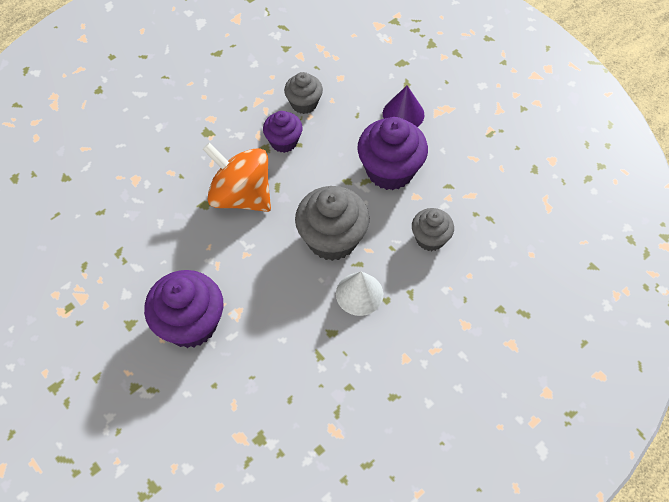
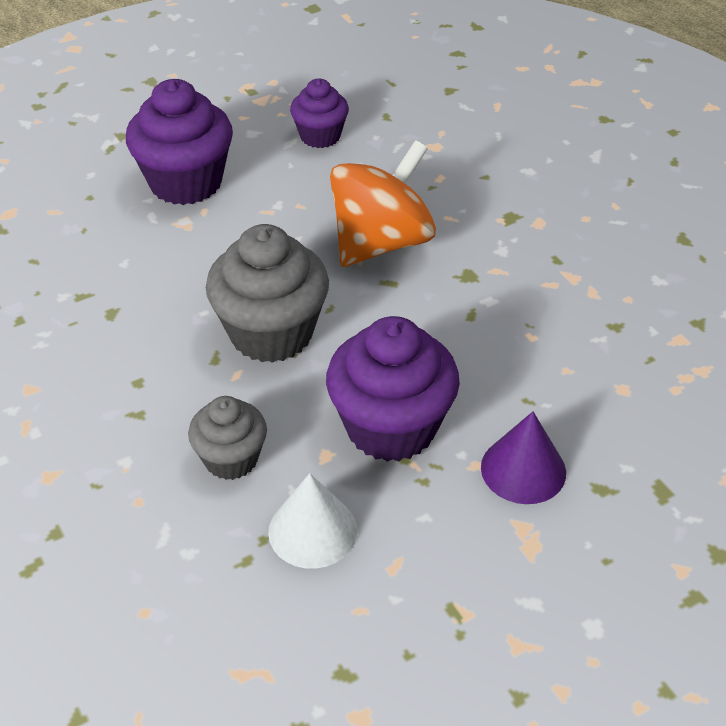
camera: 100 degrees right, 15 degrees down
(284, 141) = (479, 298): purple cupcake -> purple cupcake (320, 136)
(304, 103) = (561, 332): grey cupcake -> none
(359, 294) = (161, 351): white cone -> white cone (312, 530)

